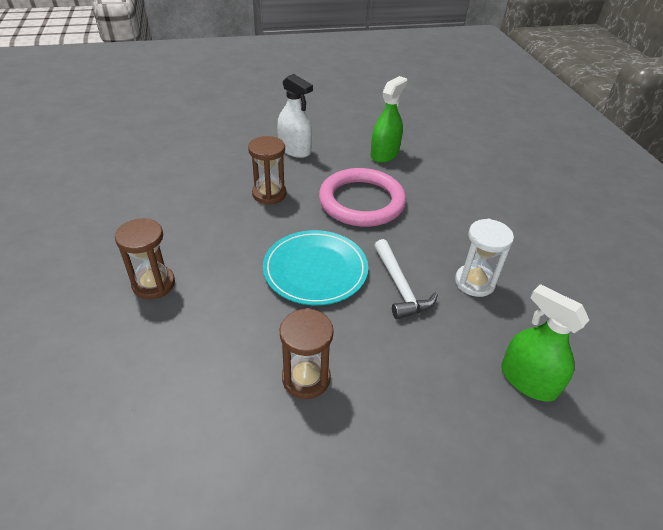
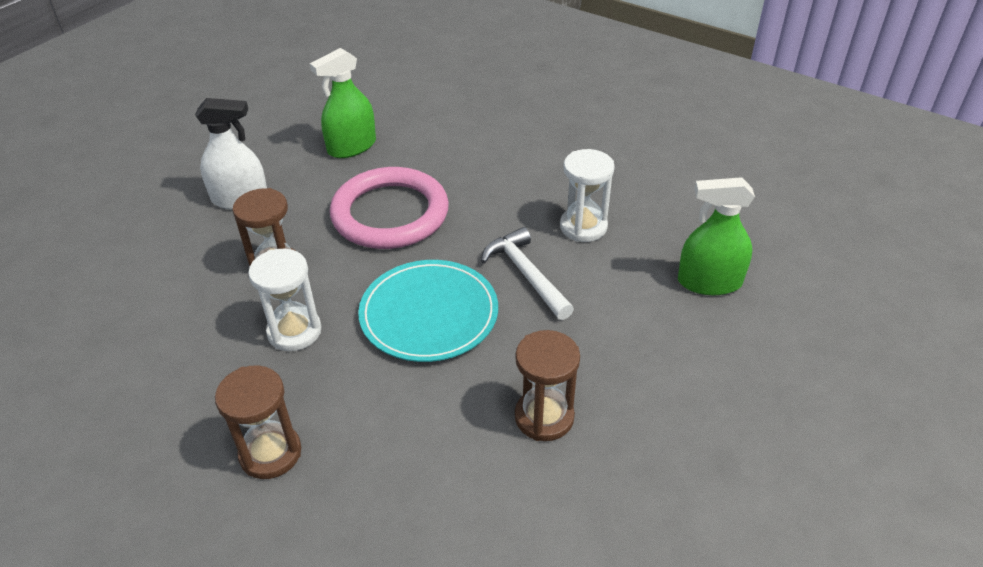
camera: 40 degrees left, 0 degrees up
(238, 232) = (294, 331): none -> white hourglass
(384, 154) = (352, 147): green spray bottle -> green spray bottle turned 120 degrees counterclockwise
(400, 286) = (526, 275): white hammer -> white hammer turned 150 degrees counterclockwise

